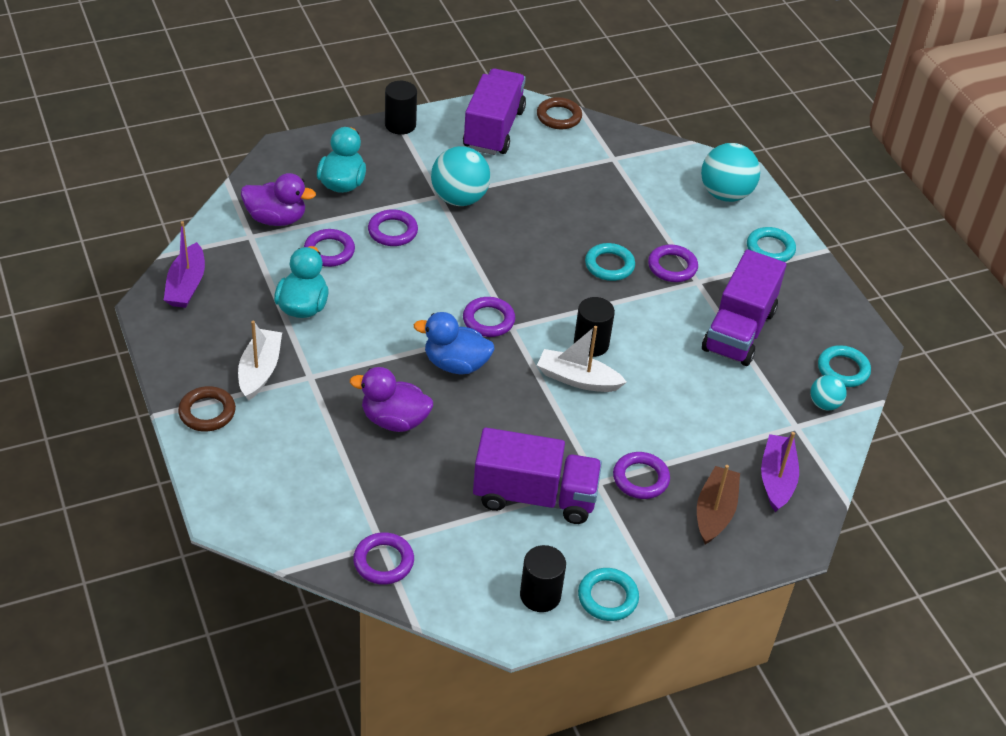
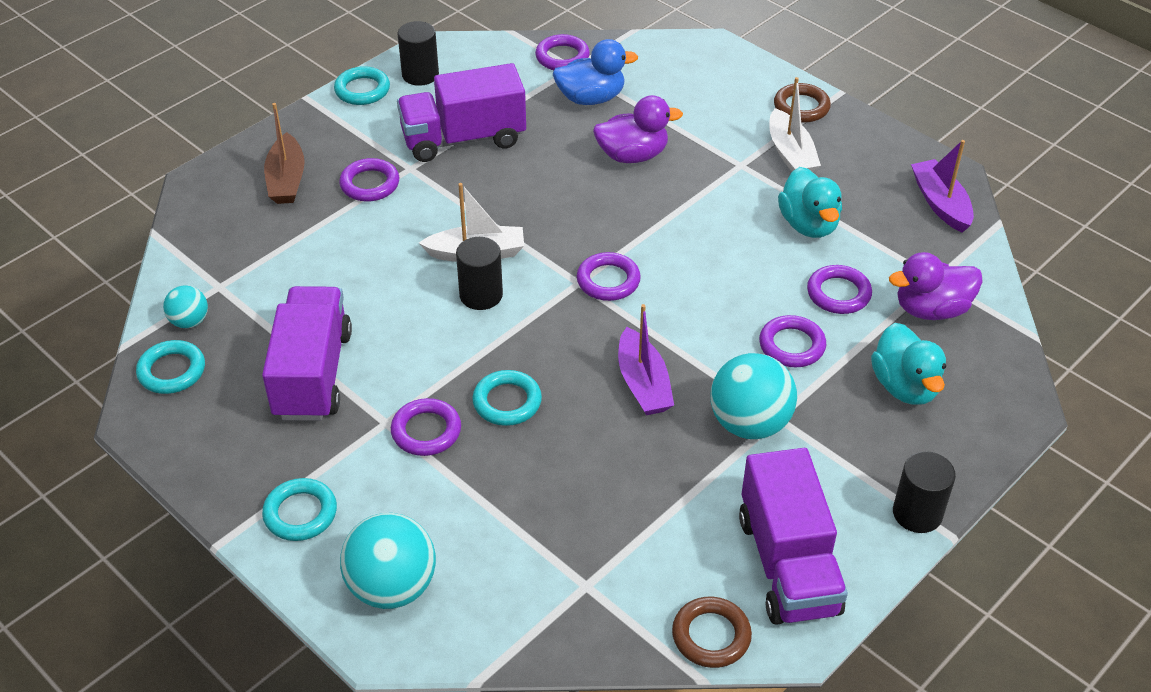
camera: 160 degrees right, 0 degrees up
(455, 364) = (611, 224): blue duck -> blue duck (591, 98)
(776, 479) = (230, 228): purple boat -> purple boat (643, 384)

